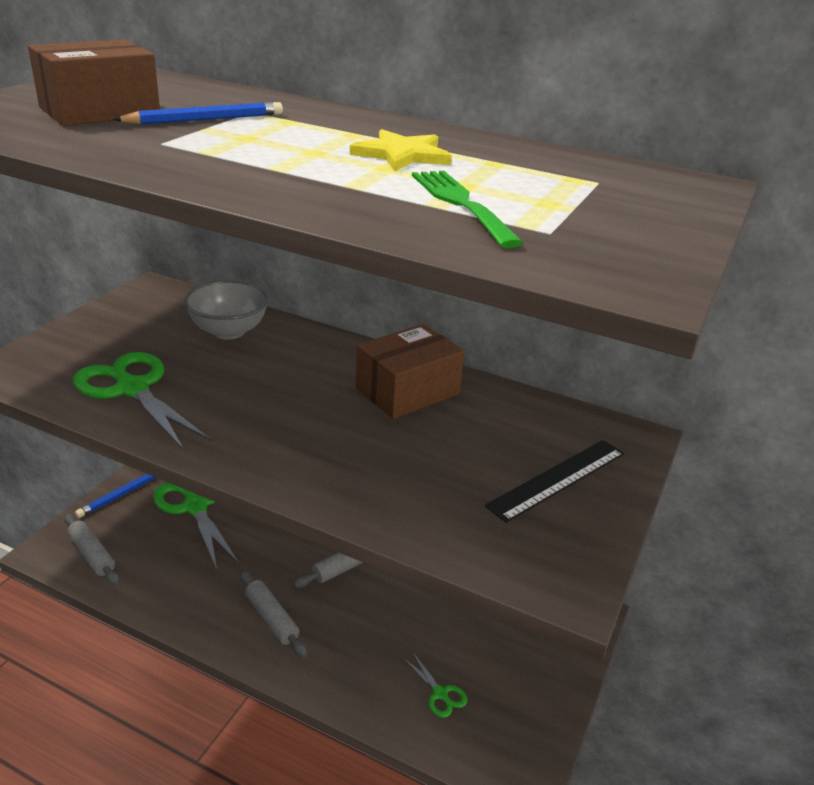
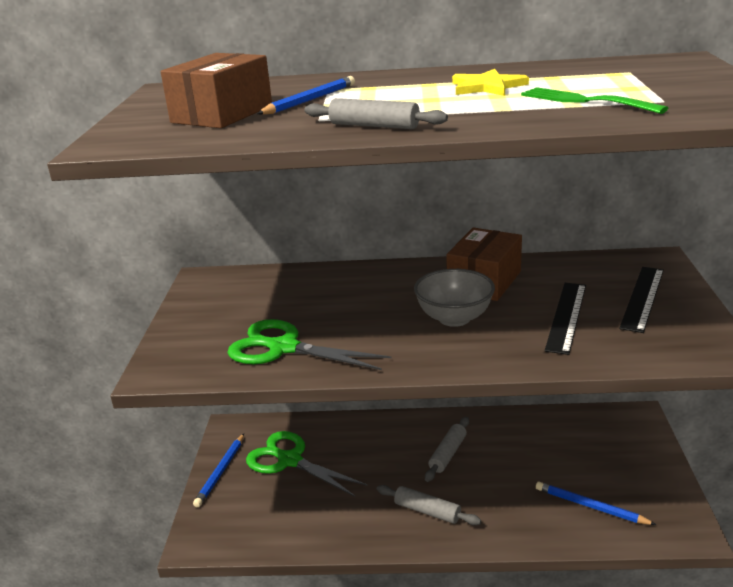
camera: 20 degrees left, 5 degrees down
(92, 554) = (237, 529): grey rolling pin -> grey rolling pin (374, 126)
(229, 331) = (305, 287): grey bowl -> grey bowl (454, 318)
(440, 693) = (590, 506): green scissors -> blue pencil
(444, 466) = (566, 316): none -> black ruler

